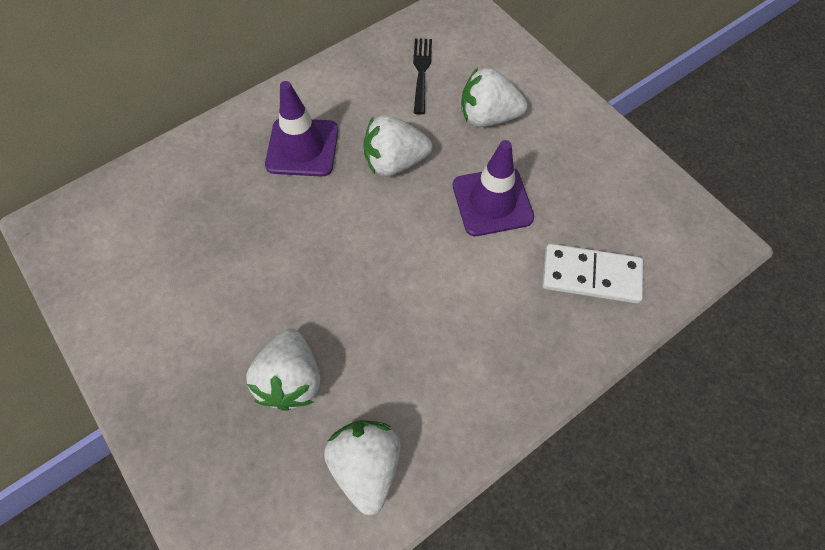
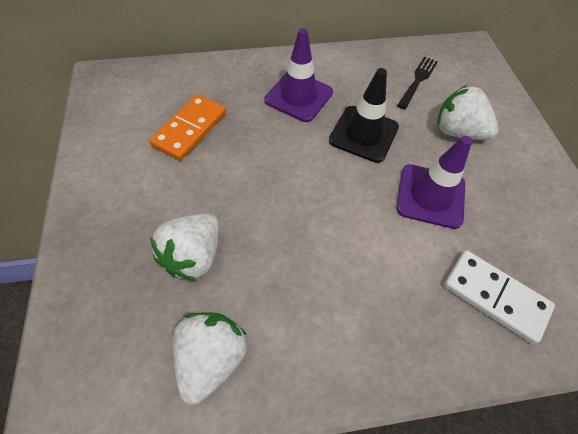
camera: 25 degrees right, 5 degrees down
(201, 242) = (189, 129): none -> orange domino
(395, 162) = (363, 134): white strawberry -> black traffic cone

